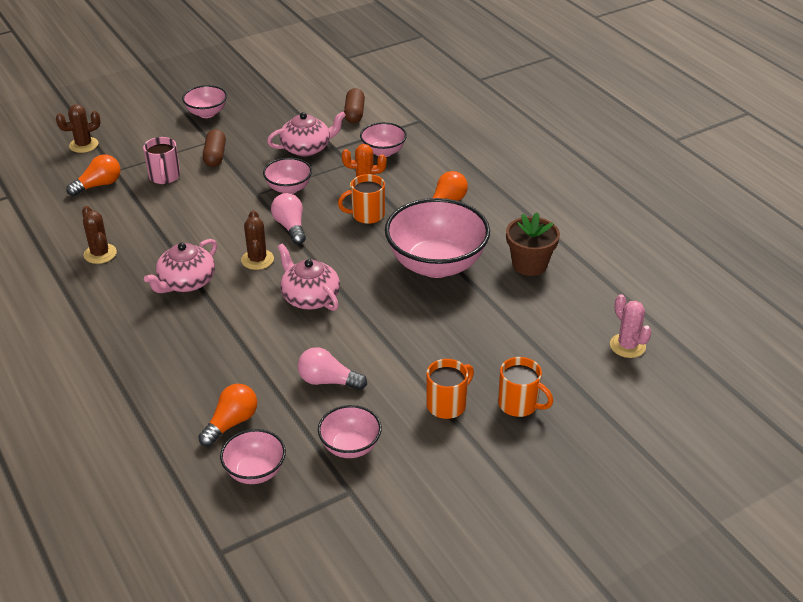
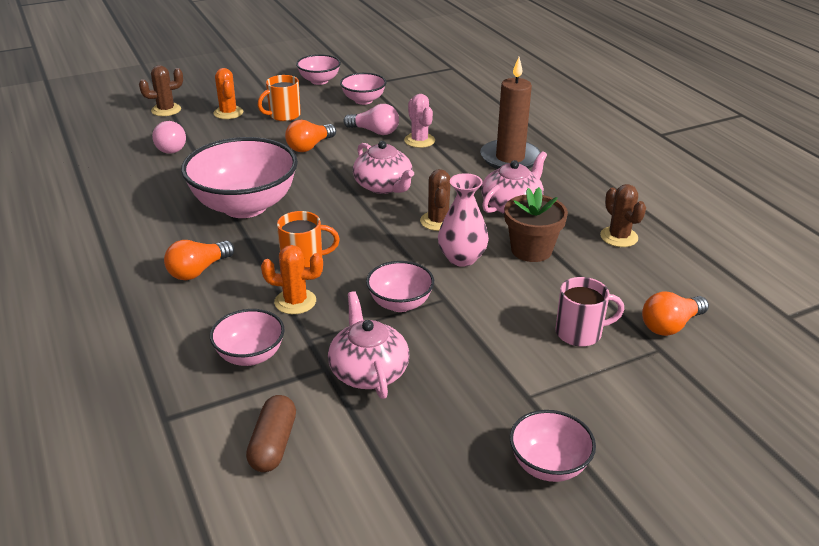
camera: 175 degrees left, 5 degrees down
(84, 145) = (738, 402): brown cactus -> brown cactus (166, 110)
(164, 177) = (580, 333): pink mug -> pink mug turned 90 degrees clockwise
(173, 346) = (510, 158): none -> brown candle
(215, 156) = (513, 365): brown capsule -> none
(231, 423) = (451, 114): orange light bulb -> orange light bulb (309, 146)
(240, 226) = (462, 258): none -> pink vase
(255, 471) = (432, 93): pink bowl -> pink bowl (319, 81)
(290, 227) = (400, 253): pink light bulb -> pink light bulb (171, 147)
(307, 148) = (368, 371): pink teapot -> pink teapot turned 90 degrees clockwise
(519, 404) = (228, 113): orange mug -> orange cactus
(529, 264) = (147, 201): brown flower pot -> brown flower pot (531, 250)
(627, 346) = (111, 139): pink cactus -> pink cactus (419, 140)

